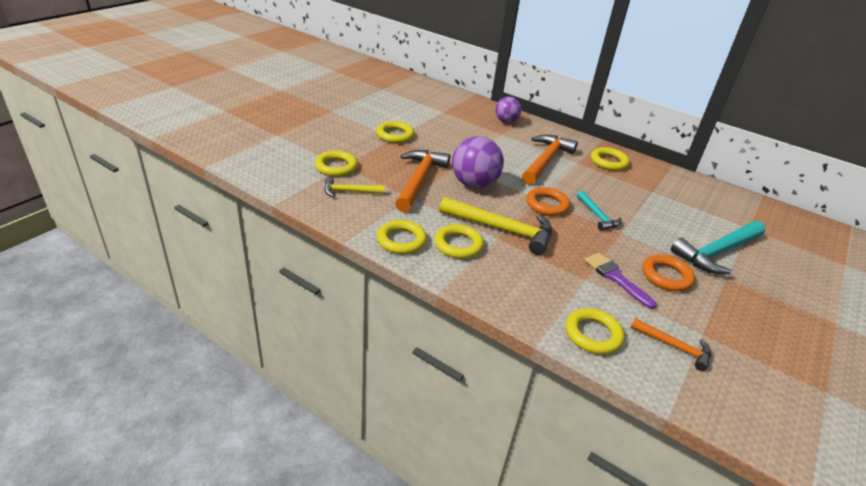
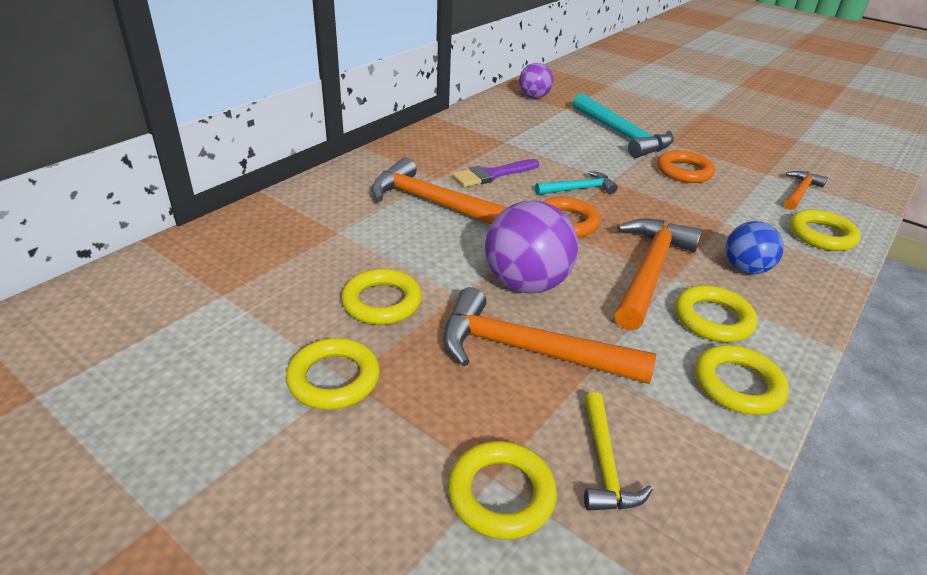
camera: 85 degrees left, 0 degrees up
(502, 229) = (649, 271): yellow hammer -> orange hammer
(506, 121) = (286, 221): purple ball -> purple ball (534, 97)
(520, 273) = (745, 269): none -> blue ball
(608, 162) = (432, 155): yellow ring -> yellow ring (382, 302)
(616, 278) = (708, 202): purple brush -> purple brush (492, 174)

